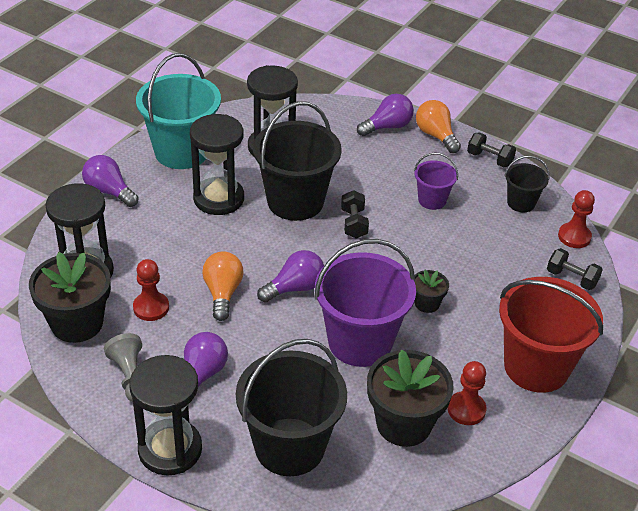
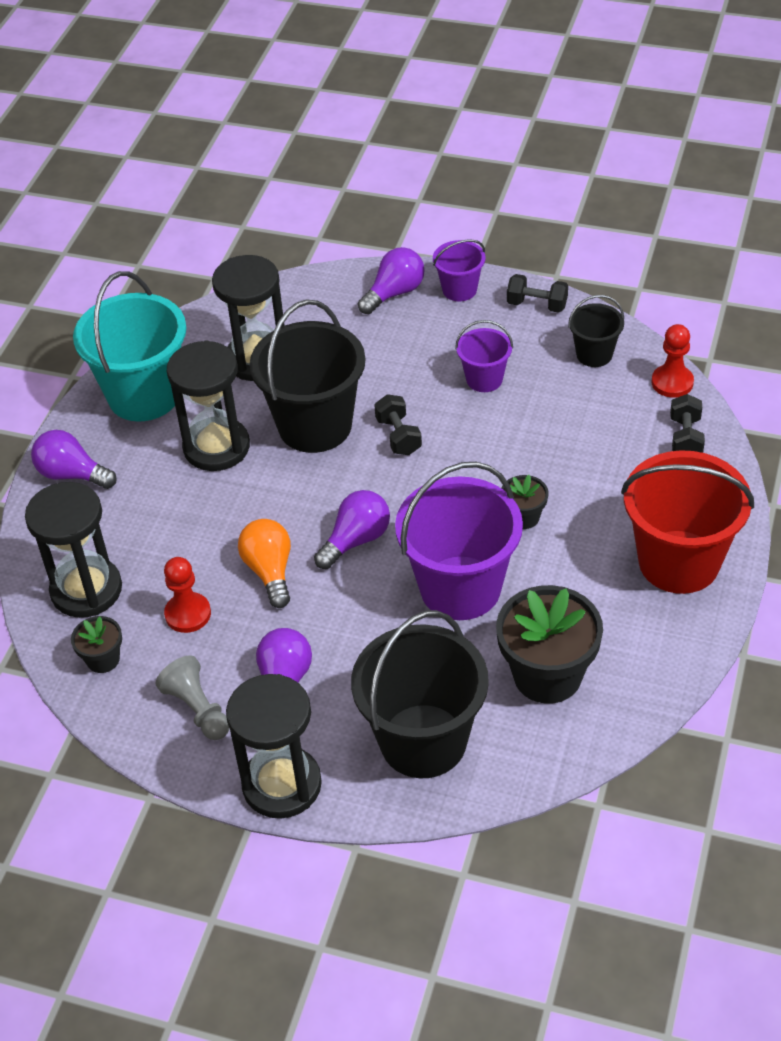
camera: 10 degrees left, 5 degrees up
(77, 323) = (103, 659): black flower pot -> black flower pot, size x0.50
(436, 135) = (459, 290): orange light bulb -> purple bucket
(466, 409) = (614, 637): red pawn -> none
(571, 278) = (685, 438): black dumbbell -> black dumbbell turned 75 degrees clockwise

